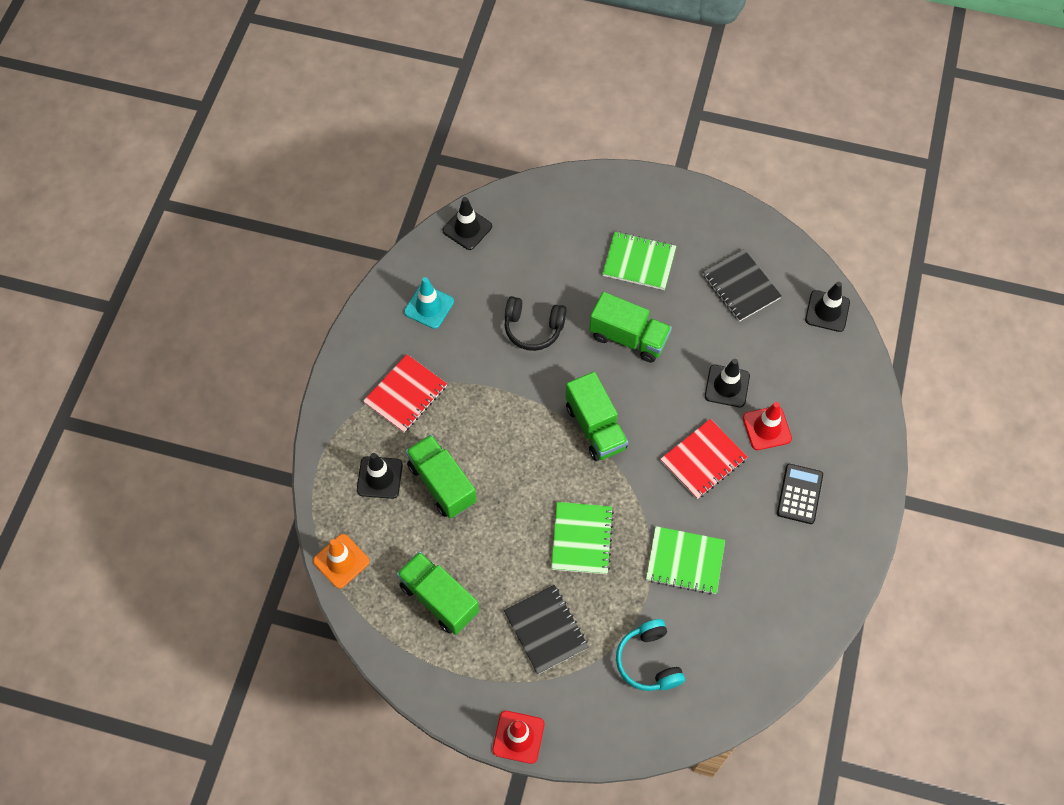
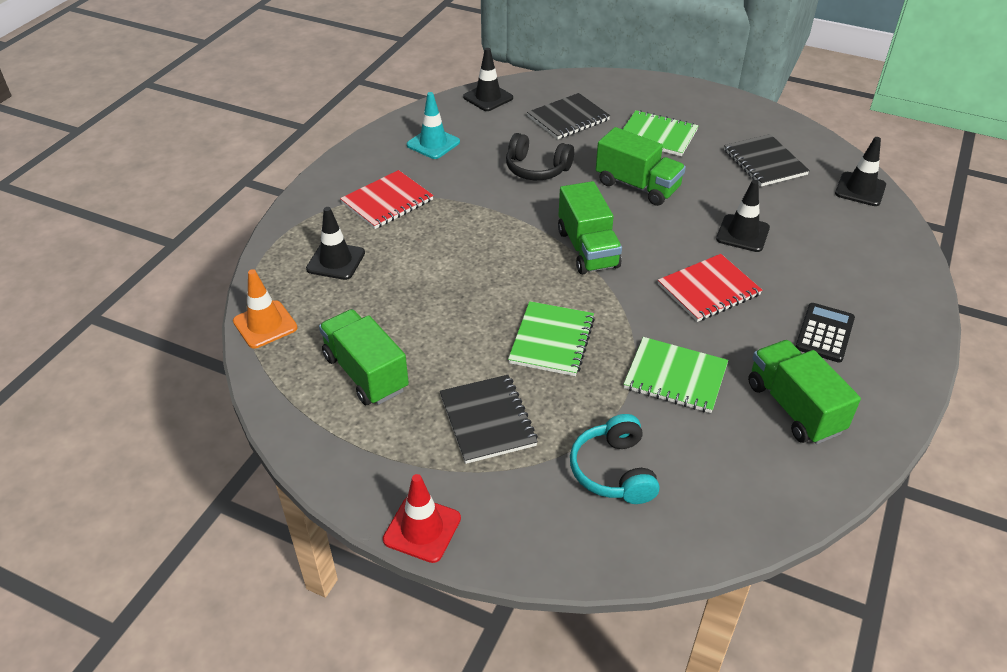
camera: 10 degrees right, 20 degrees down
(442, 484) = (403, 274): green truck -> green truck (794, 407)
(551, 249) = (568, 118): none -> black notebook
(767, 428) = (787, 272): red traffic cone -> none

